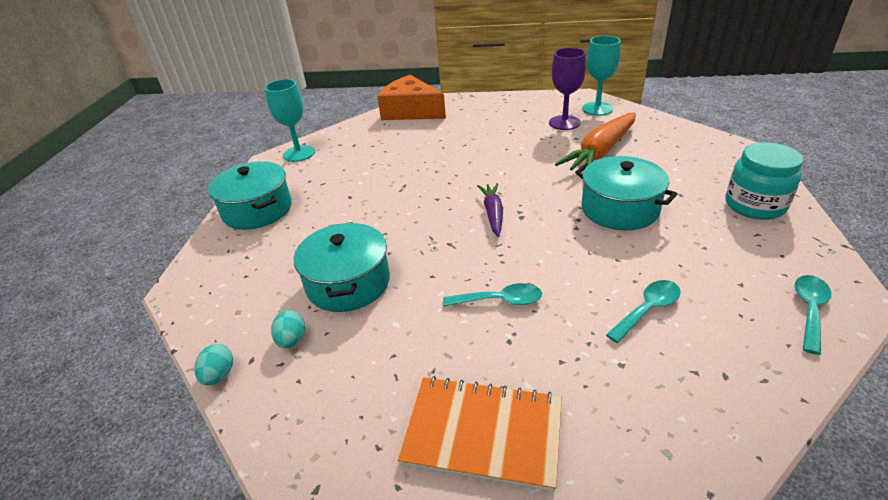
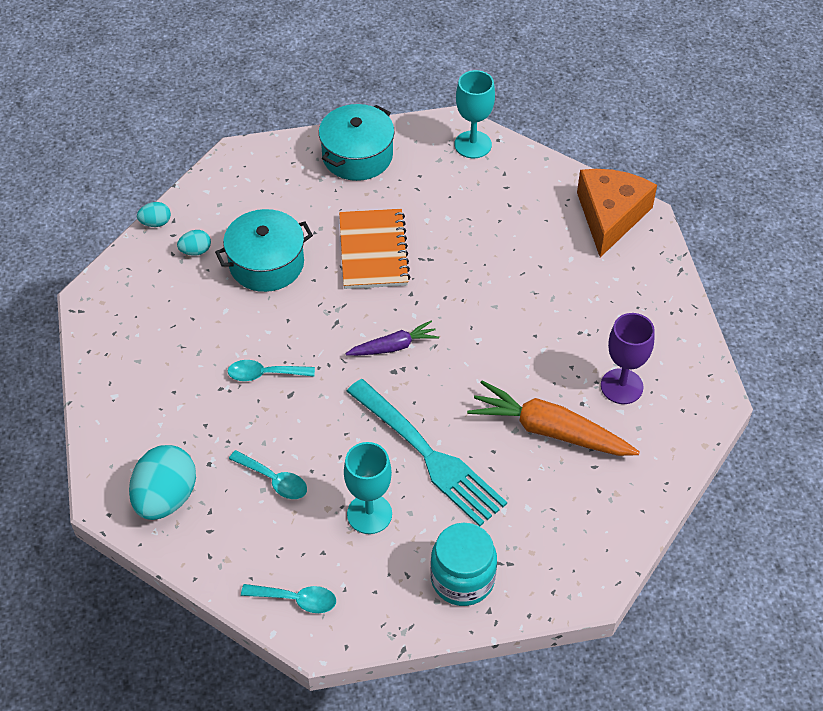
camera: 70 degrees right, 15 degrees up
(483, 433) = (133, 387): orange notebook -> orange notebook (373, 251)
(499, 301) = (265, 374): turquoise spoon -> turquoise spoon turned 105 degrees clockwise
(597, 109) = (676, 420): turquoise goblet -> turquoise goblet (369, 514)
(619, 209) = (427, 455): turquoise pot -> turquoise fork
(677, 416) = (166, 498): none -> turquoise egg

